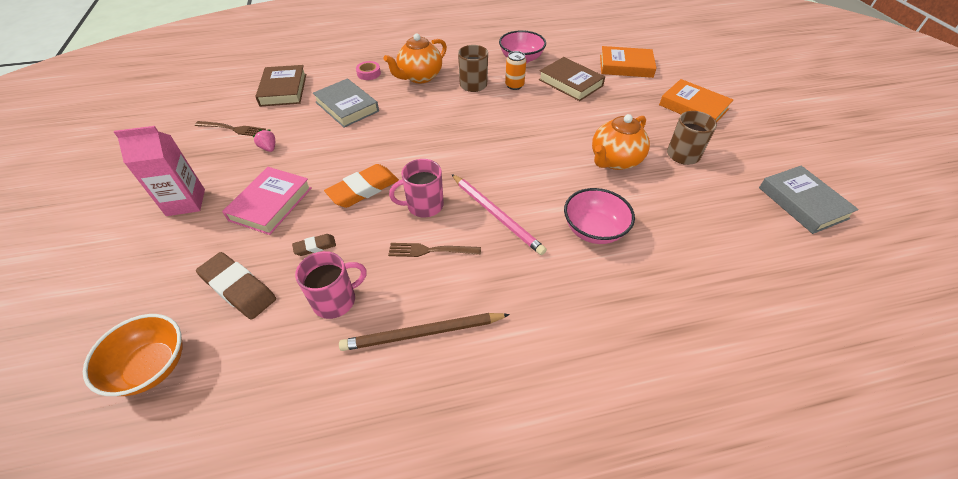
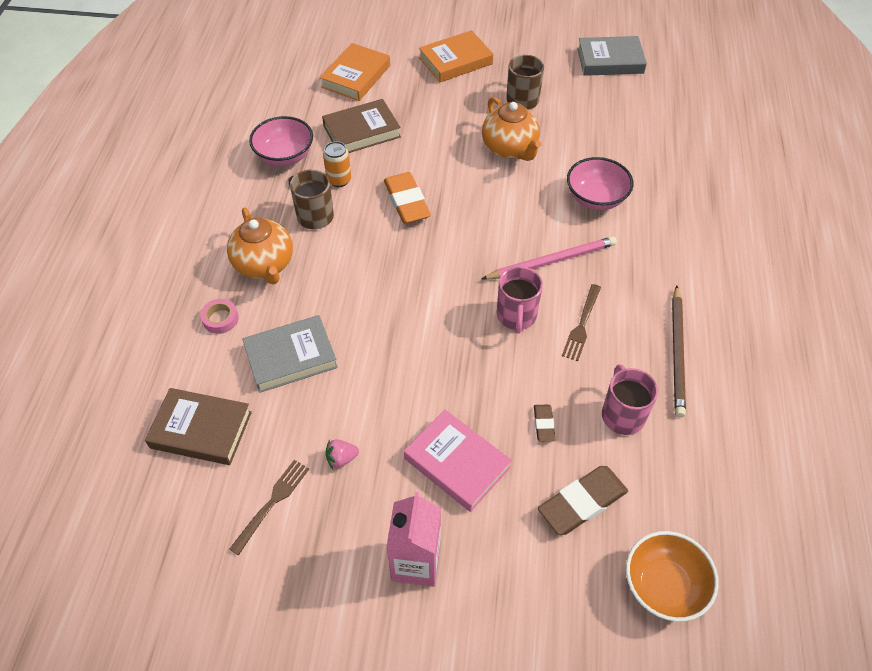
camera: 70 degrees left, 5 degrees up
(363, 189) = (468, 366): orange eraser -> orange eraser (407, 202)

